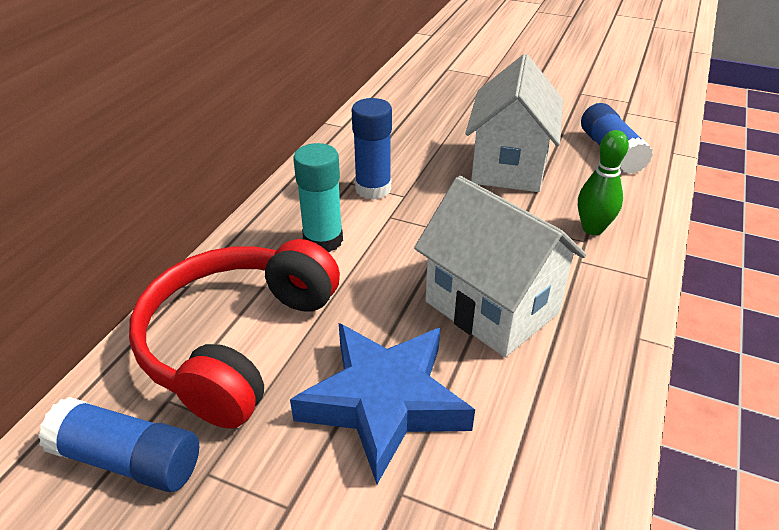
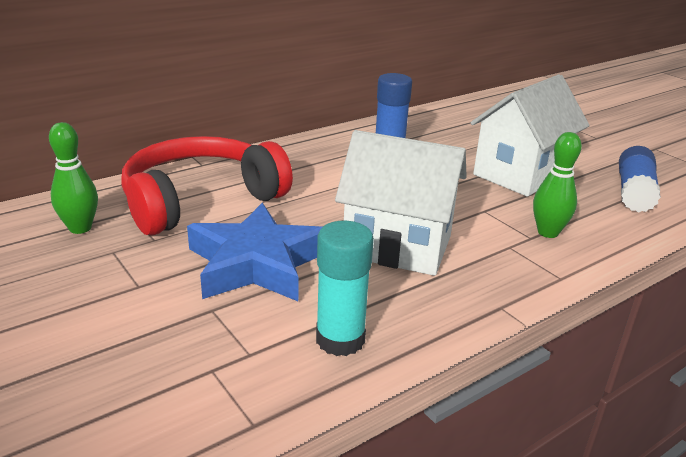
camera: 30 degrees right, 10 degrees down
(128, 459) = (80, 228): blue glue stick -> green bowling pin
(323, 240) = (317, 170): turquoise glue stick -> turquoise glue stick (340, 339)
(491, 307) = (397, 246): white house -> white house turned 60 degrees counterclockwise

